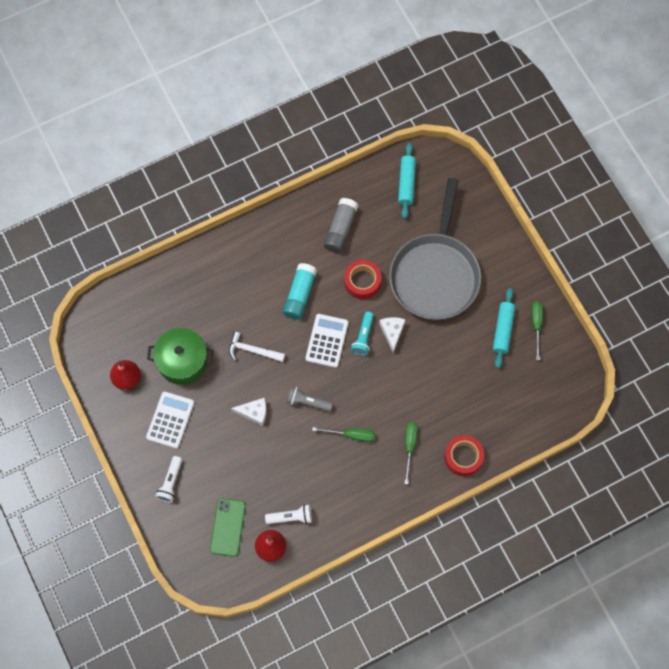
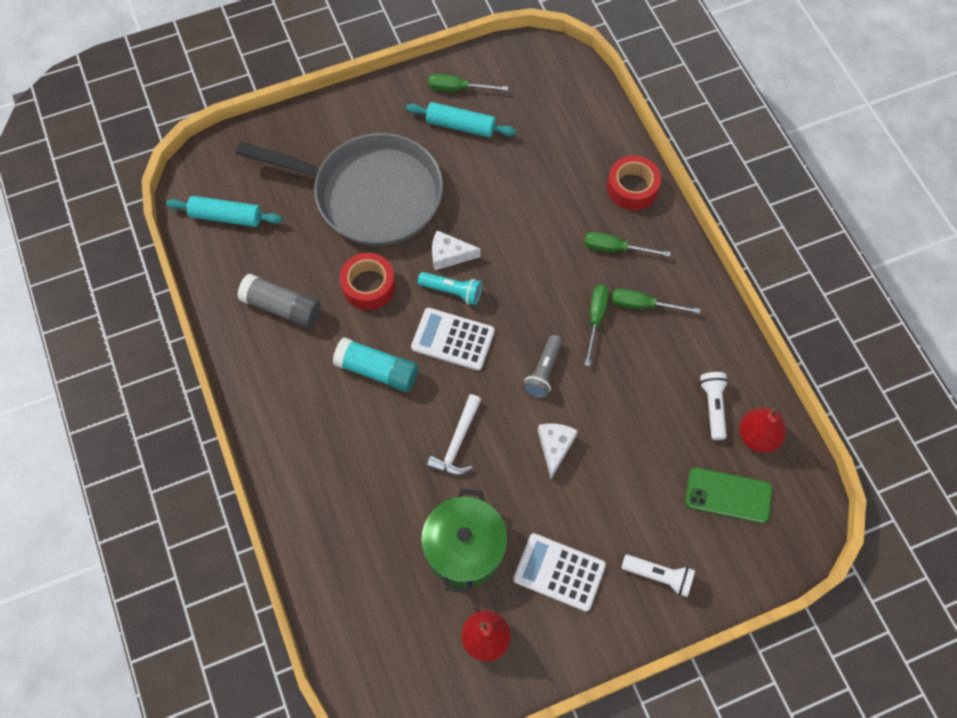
camera: 85 degrees left, 5 degrees down
(365, 468) = (643, 305): none -> green screwdriver

